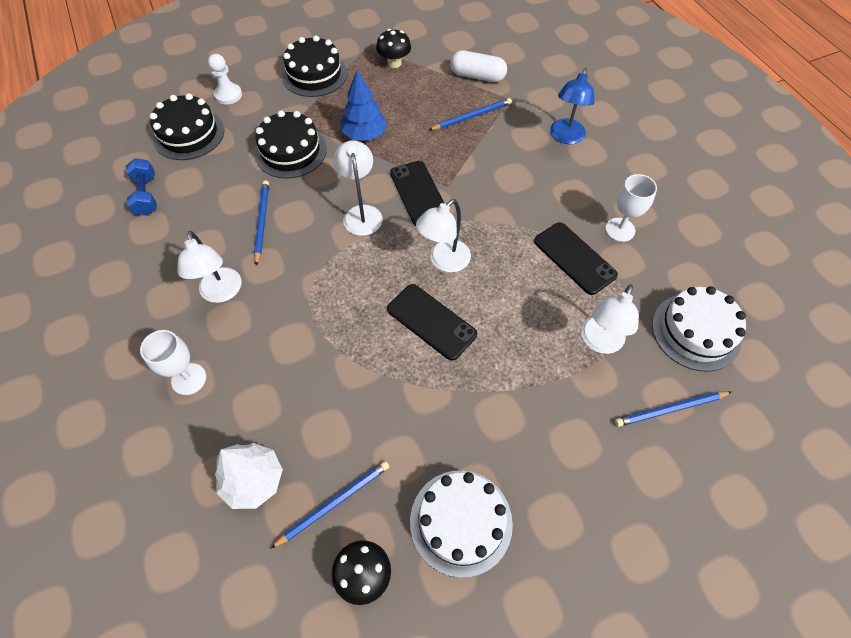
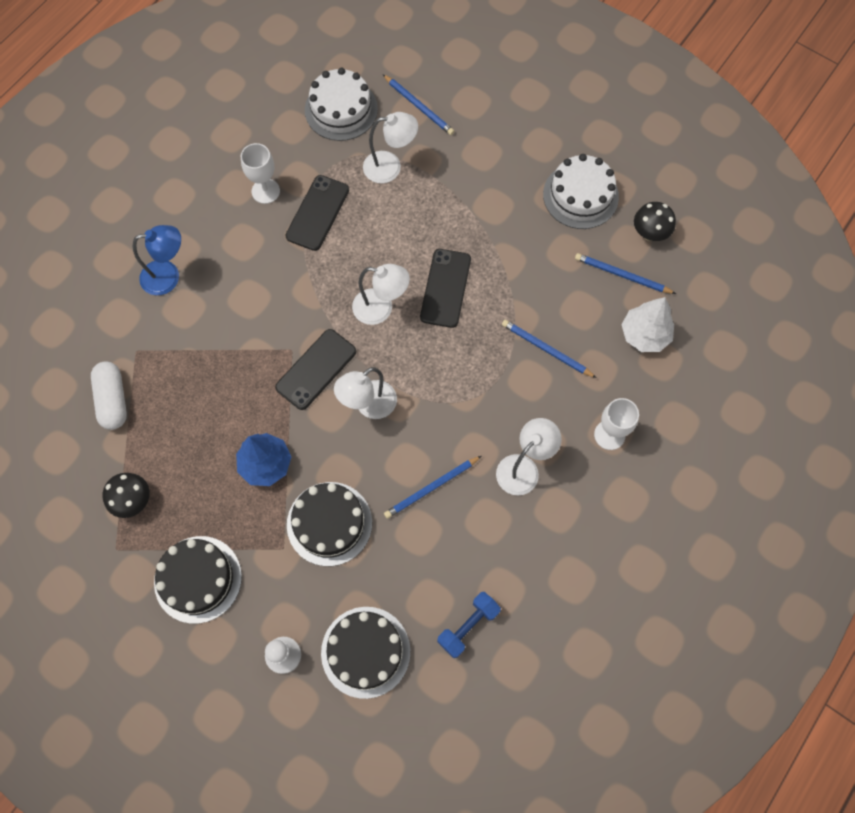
camera: 120 degrees left, 10 degrees up
(472, 116) = (182, 374): blue pencil -> blue pencil (546, 349)

